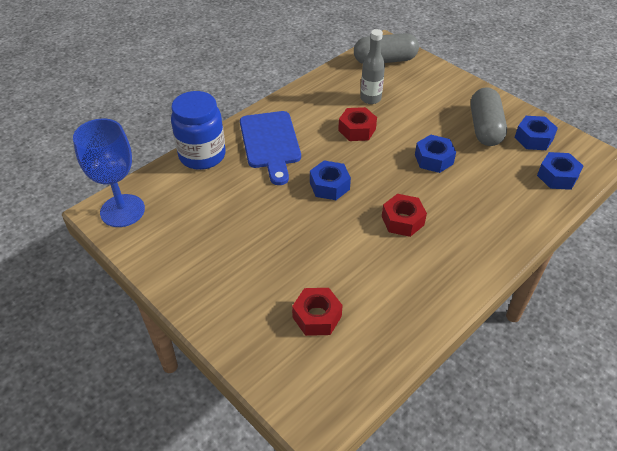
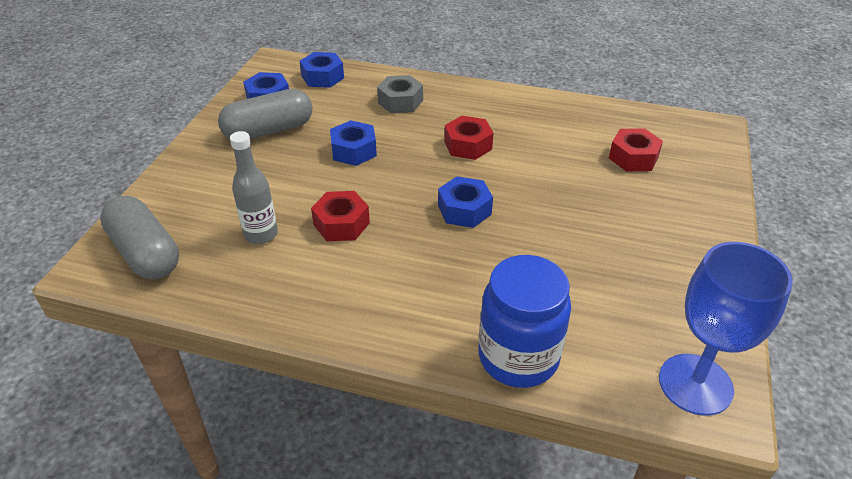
camera: 120 degrees left, 5 degrees down
(270, 143) = (431, 294): blue cutting board -> none
(491, 207) = (400, 101): none -> grey nut

